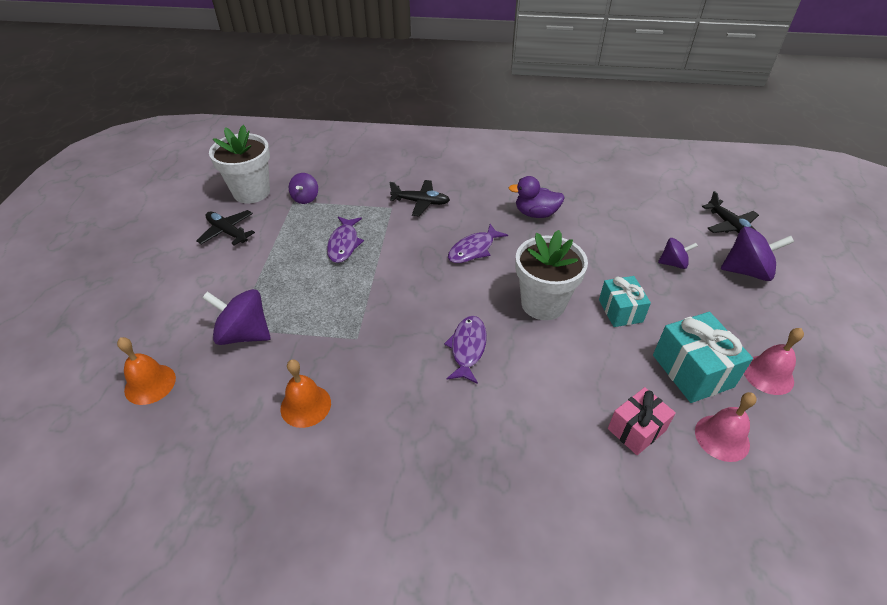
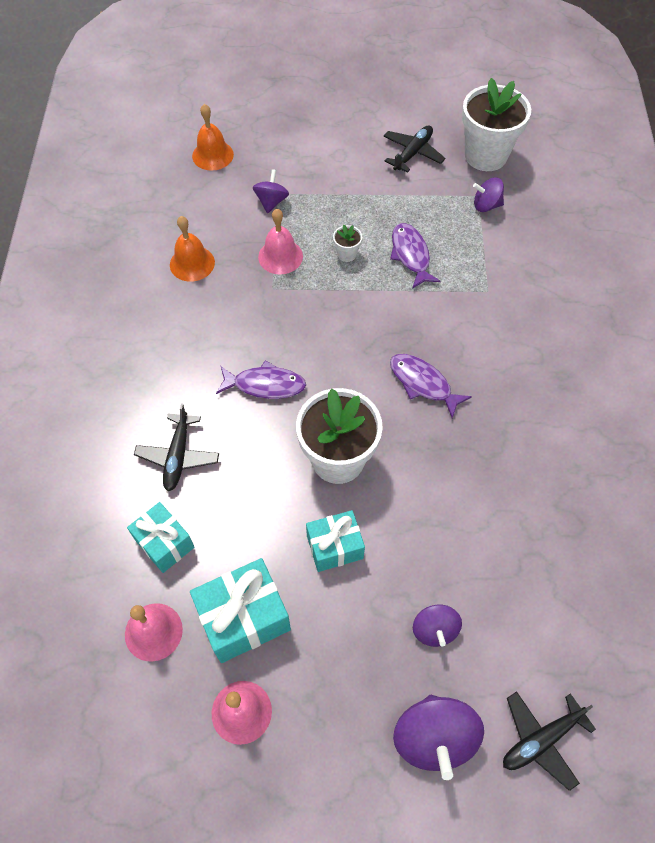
camera: 85 degrees right, 15 degrees up
(244, 334) = (271, 202): purple spinning top -> purple spinning top, size x0.59
(319, 330) = (280, 256): none -> pink bell
(331, 283) = (347, 254): none -> white flower pot
(344, 244) = (411, 255): purple fish -> purple fish turned 75 degrees clockwise
(421, 202) = (505, 320): black plane -> black plane (178, 456)
(535, 214) = (510, 455): purple duck -> none
(636, 429) = (164, 543): pink gift -> turquoise gift

